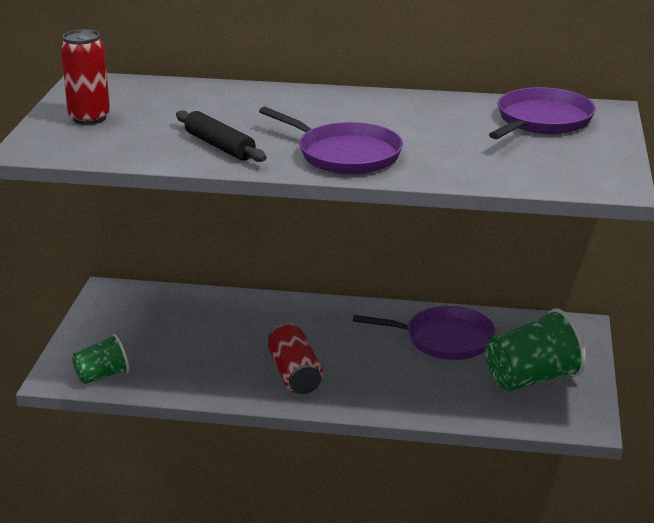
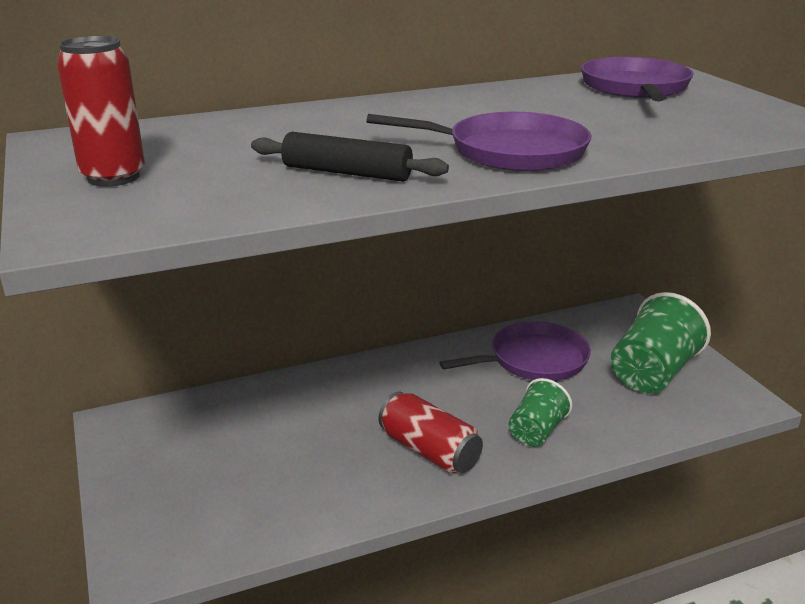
camera: 30 degrees left, 0 degrees up
(102, 376) = (198, 541): green cup -> green cup (536, 431)

